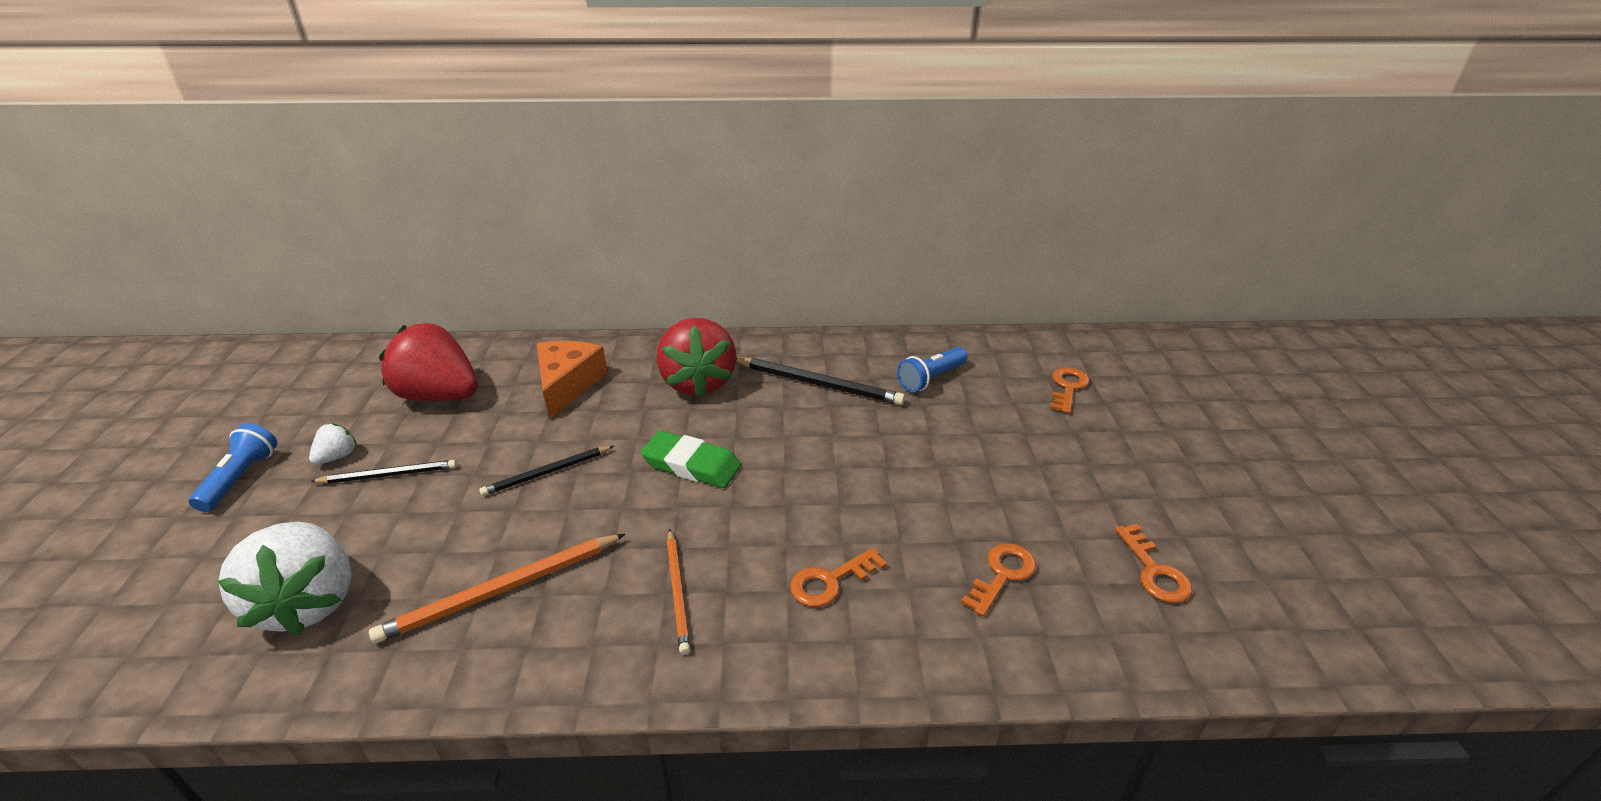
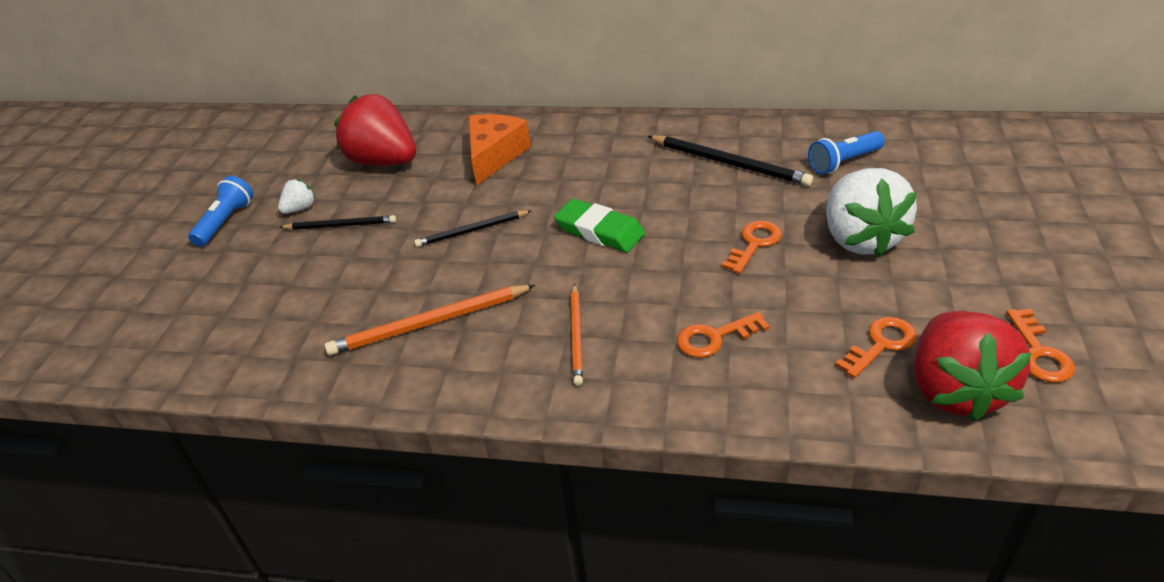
camera: 15 degrees right, 5 degrees up
(309, 602) = (279, 321): white strawberry -> white strawberry (860, 239)
(698, 382) = (613, 158): red strawberry -> red strawberry (955, 390)
(1068, 387) = (988, 176): orange key -> orange key (754, 244)

